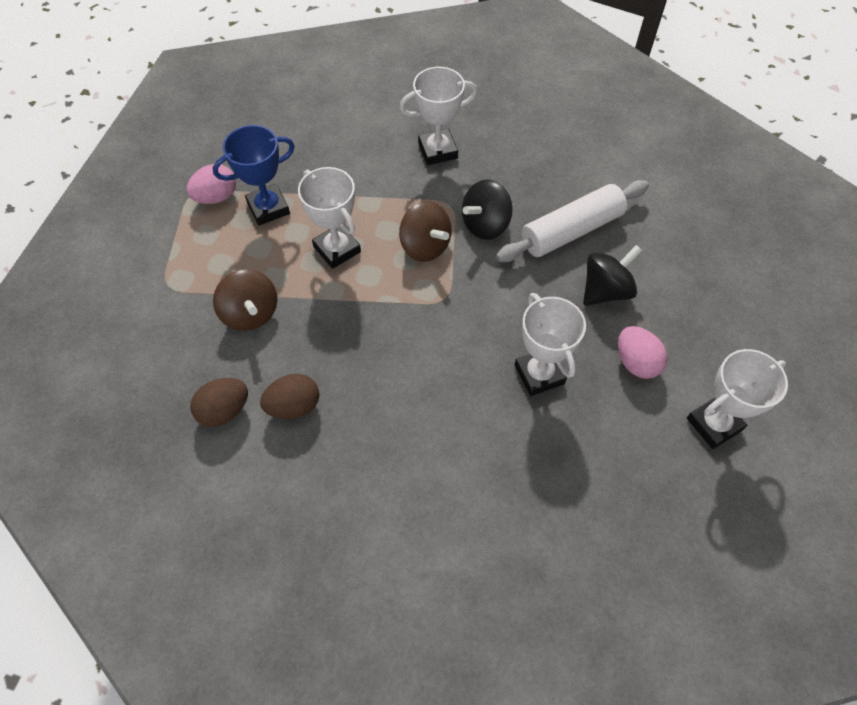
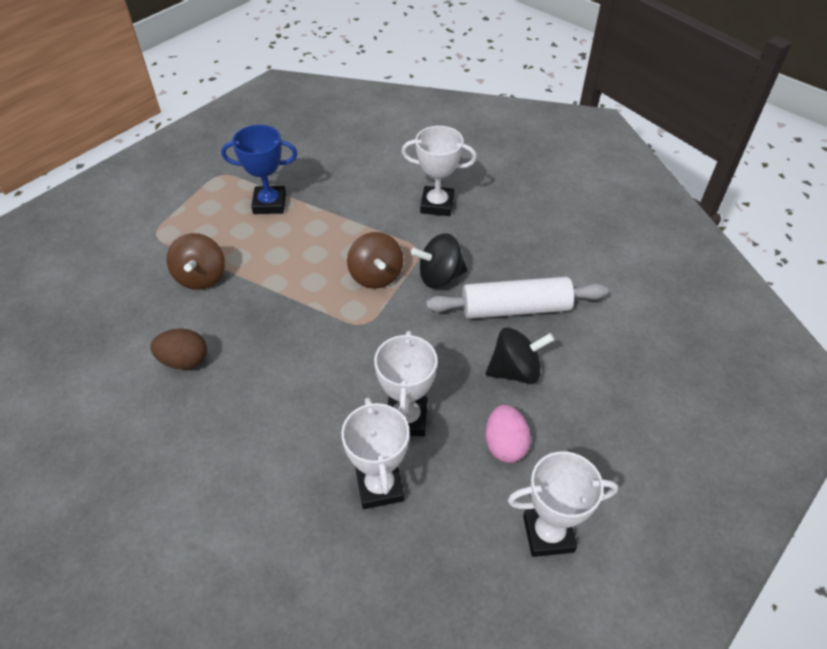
camera: 25 degrees right, 10 degrees down
(216, 197) = (236, 183): pink egg -> none
(224, 410) = (130, 342): brown egg -> none
(337, 249) = (302, 253): white trophy -> white trophy (379, 486)

